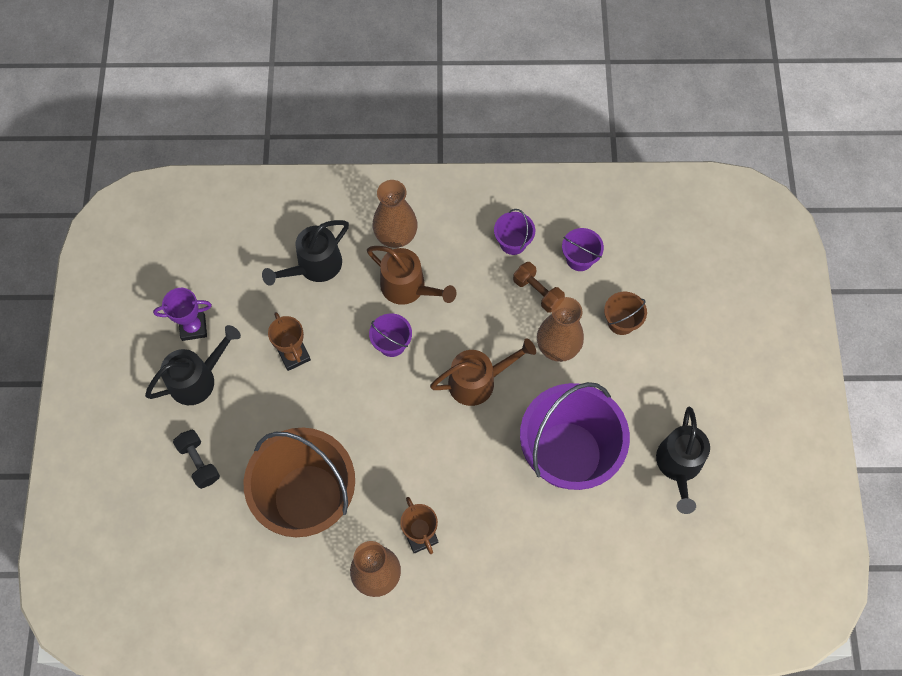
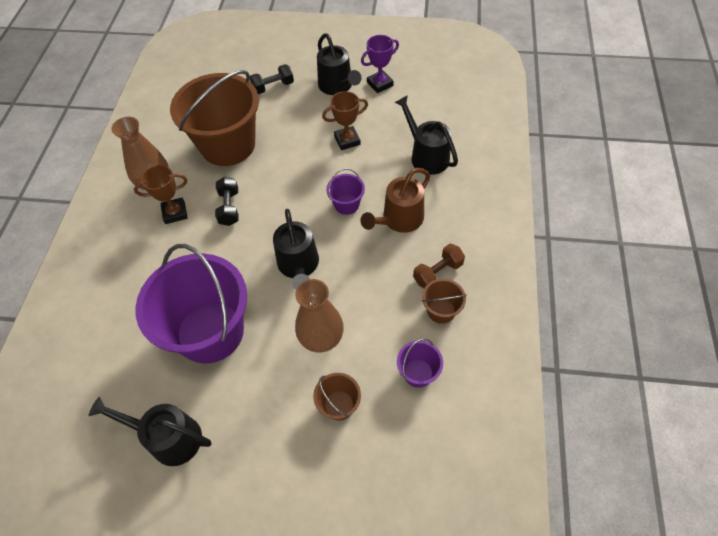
camera: 100 degrees right, 10 degrees down
(193, 327) = (380, 84): purple trophy -> purple trophy turned 60 degrees clockwise
(396, 235) = (453, 214): brown vase -> none
(407, 473) = (229, 208): none -> black dumbbell
(478, 381) = (299, 266): brown watering can -> black watering can
(513, 242) = (441, 310): purple bucket -> brown bucket
(537, 292) = (383, 327): brown dumbbell -> brown dumbbell (438, 272)

